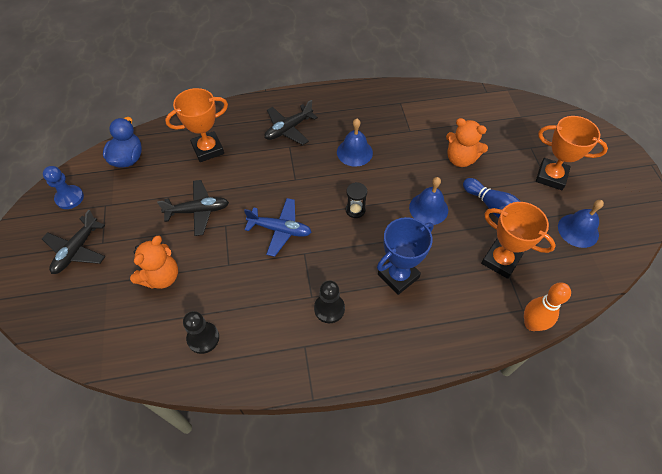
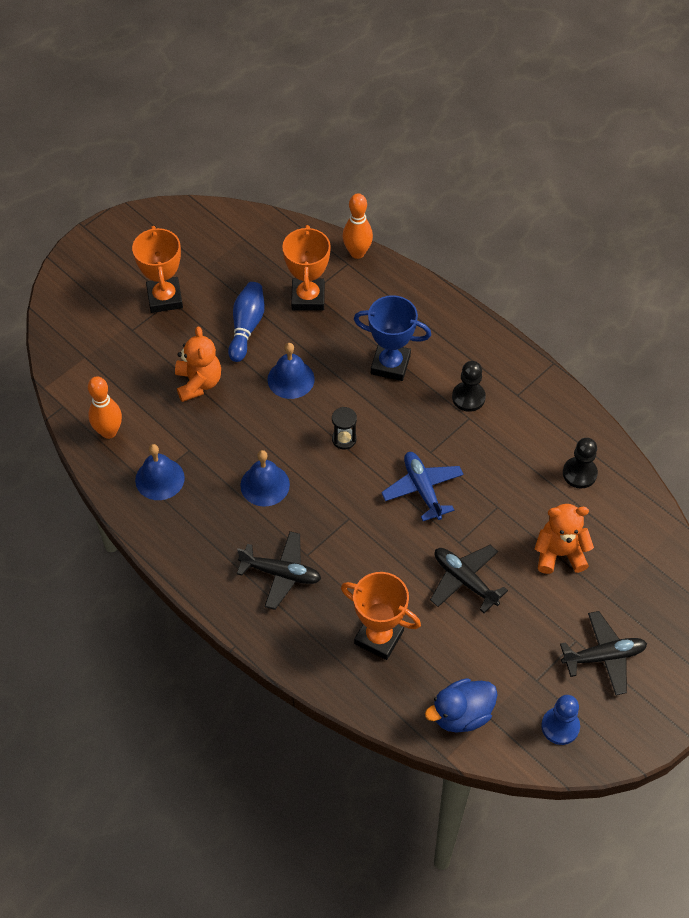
camera: 125 degrees left, 0 degrees up
(451, 102) = (109, 432): none -> orange bowling pin
(578, 230) = (223, 255): blue bell -> blue bell (160, 479)

